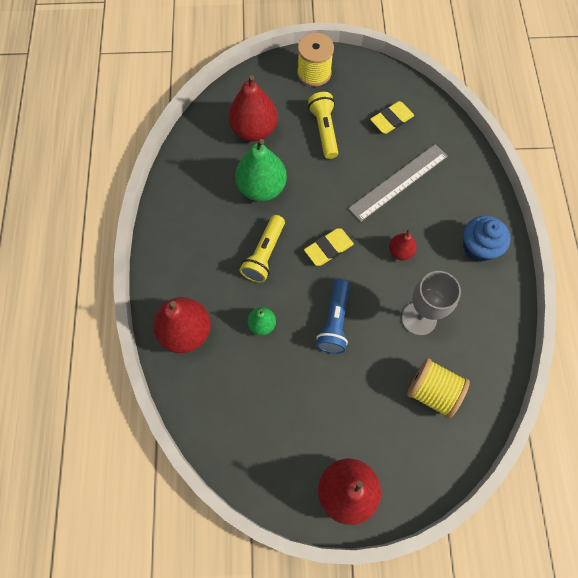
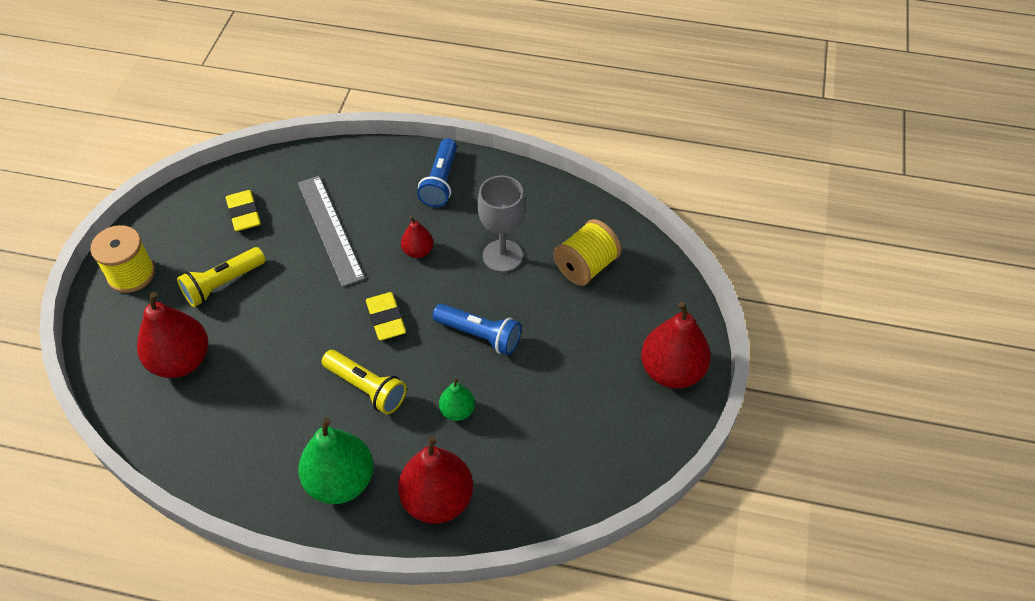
camera: 75 degrees left, 15 degrees down
(261, 188) = (272, 371): green pear -> green pear (340, 481)
(324, 130) = (223, 284): yellow flashlight -> yellow flashlight turned 45 degrees counterclockwise
(478, 247) = (440, 182): blue cupcake -> blue flashlight

